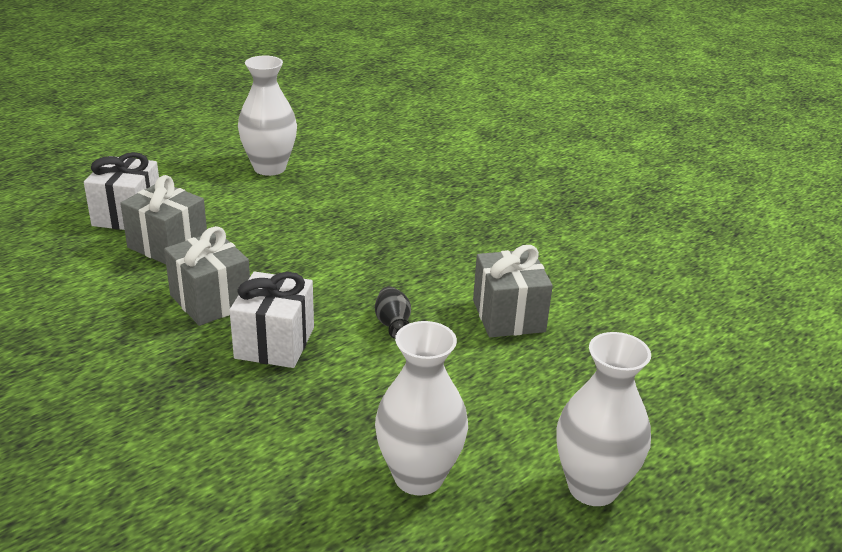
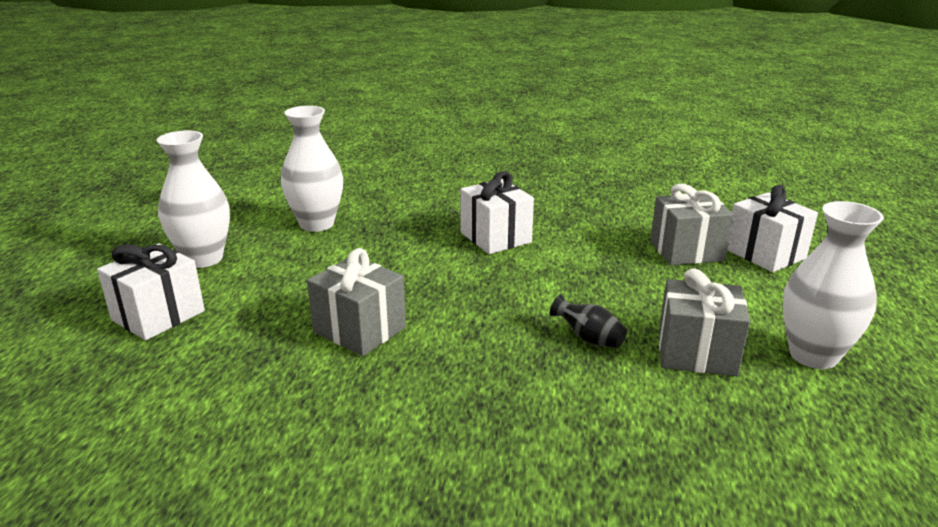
camera: 140 degrees right, 5 degrees down
(210, 301) = (579, 238): grey gift -> grey gift (696, 353)
(393, 325) = (440, 280): black vase -> black vase (589, 338)
(671, 421) = (158, 315): none -> white gift

